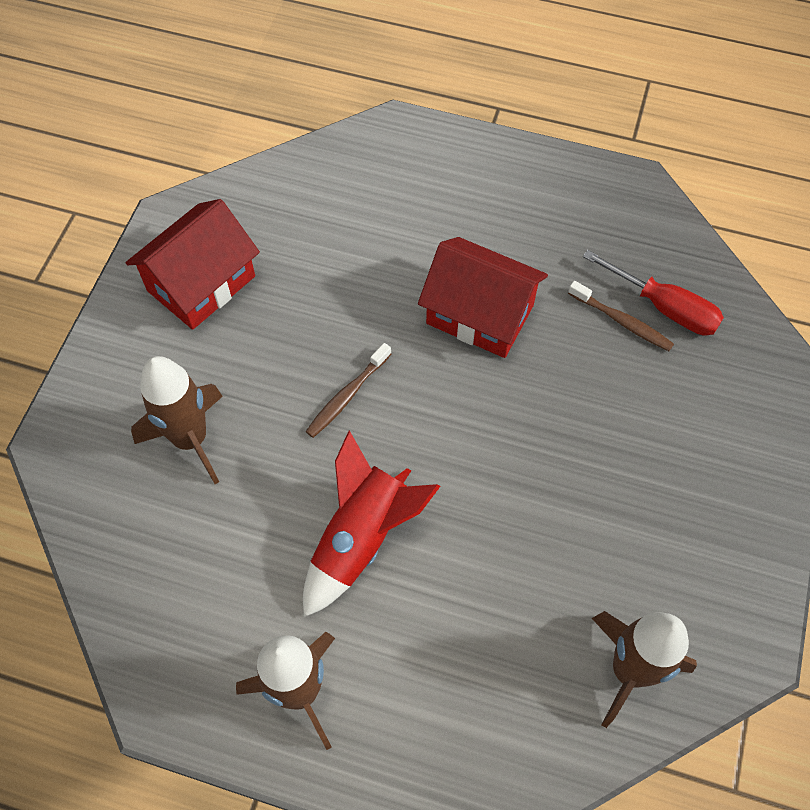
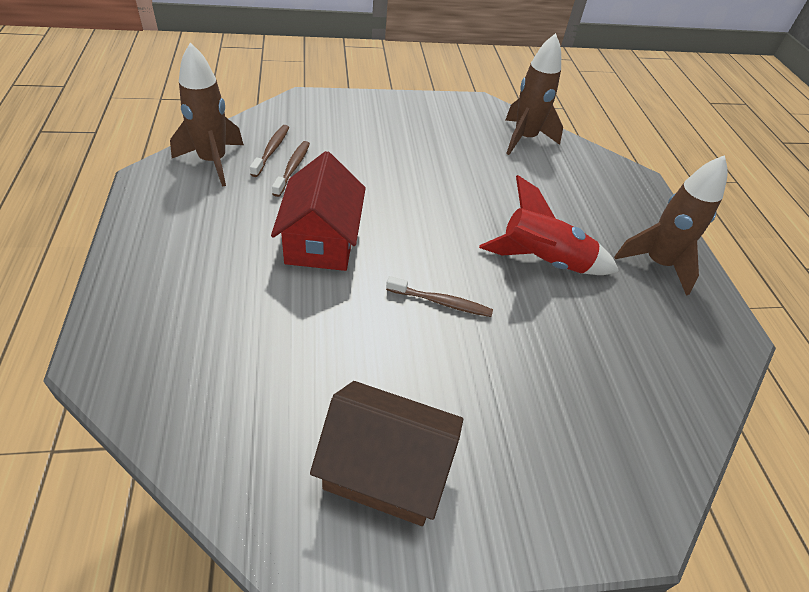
camera: 120 degrees left, 15 degrees down
(191, 439) = (551, 400): brown rocket -> brown rocket (213, 162)
(201, 283) = (386, 469): red house -> brown house
(665, 308) = (271, 151): red screwdriver -> brown toothbrush

